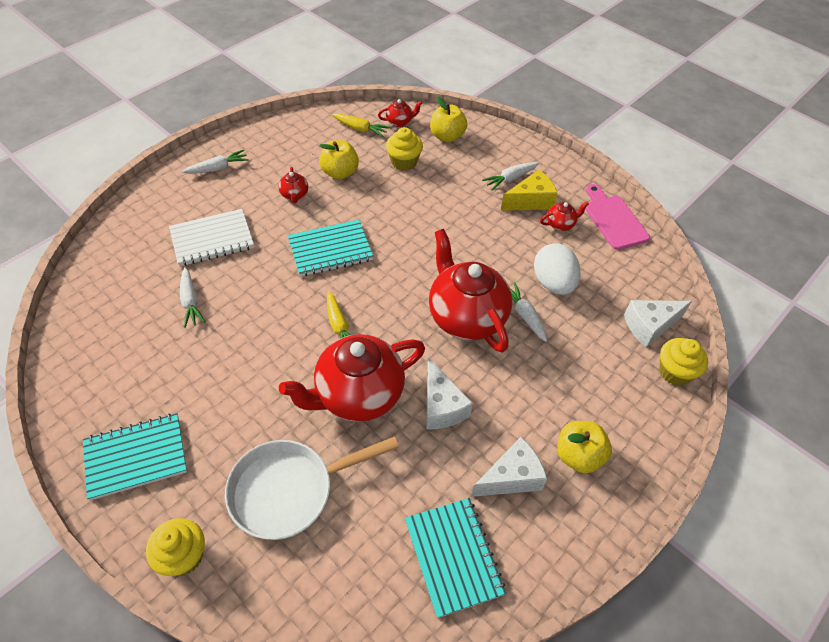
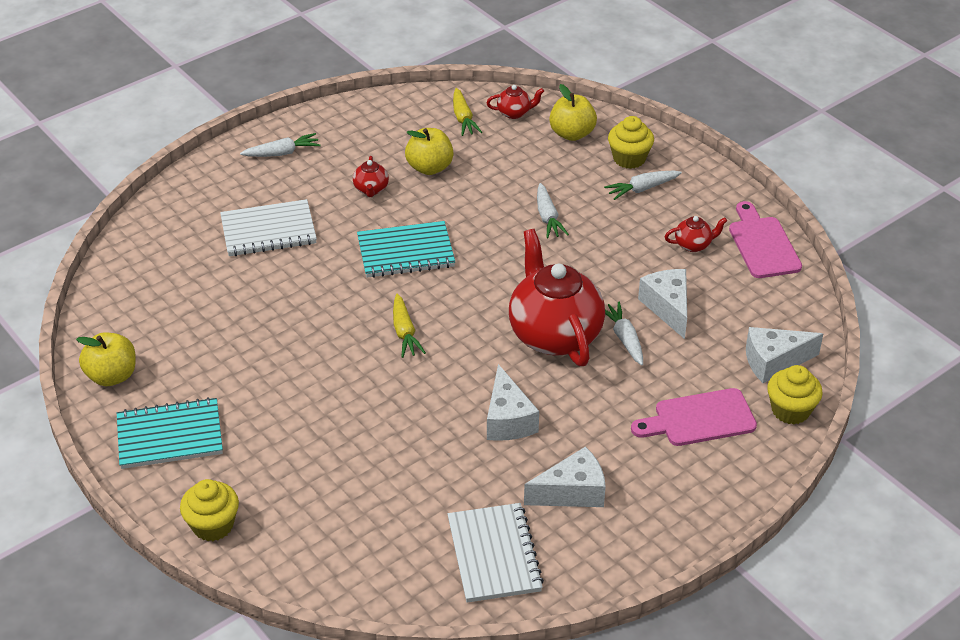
camera: 10 degrees right, 10 degrees down
(190, 302) = (238, 294): white carrot -> white carrot (547, 217)
(290, 490) = (329, 481): white pan -> none
(358, 395) = (415, 400): red teapot -> none
(360, 129) = (463, 118): yellow carrot -> yellow carrot turned 45 degrees clockwise
(404, 162) = (511, 160): yellow cupcake -> yellow cupcake (629, 158)
(453, 557) = (494, 555): turquoise notebook -> white notebook
(530, 201) = (662, 216): yellow cheese -> none
(553, 283) = (668, 308): white egg -> white cheese
(578, 456) = (653, 480): yellow apple -> yellow apple (112, 376)
(603, 388) = (699, 419): none -> pink cutting board

